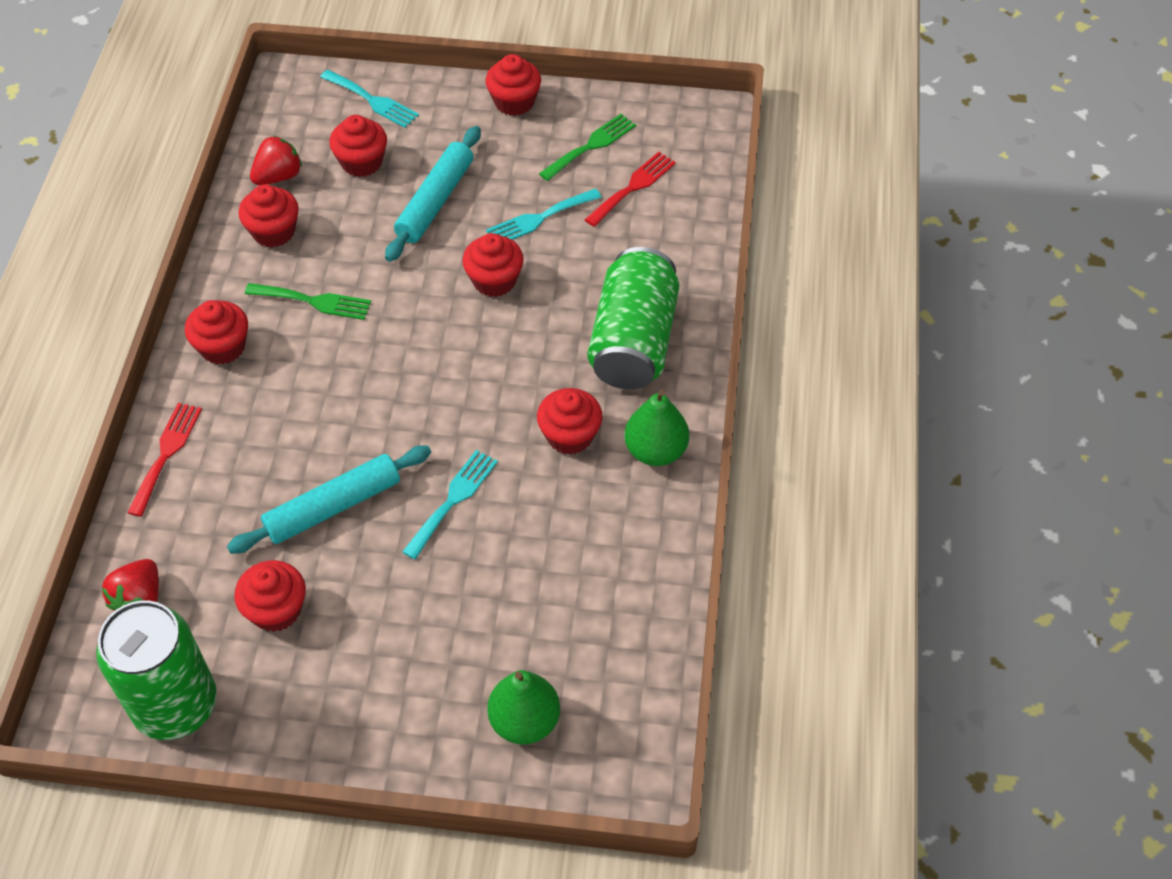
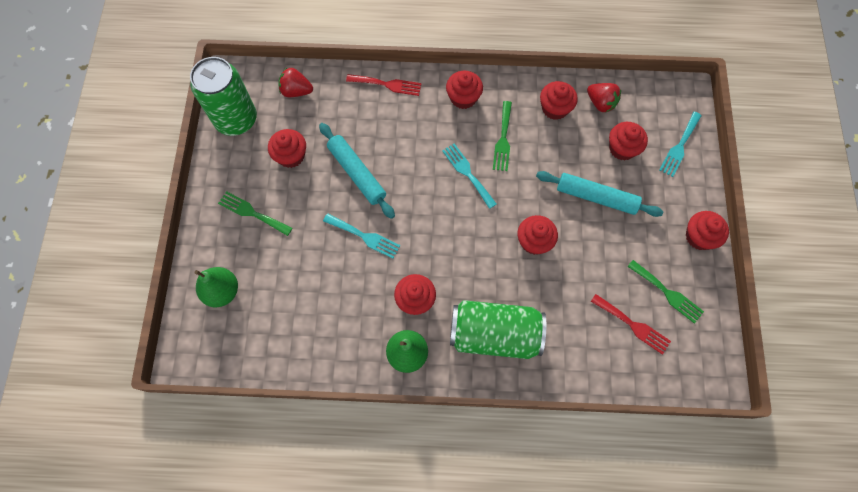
camera: 85 degrees right, 15 degrees up
(379, 674) = (252, 213): none -> green fork
(539, 218) = (592, 264): turquoise fork -> turquoise fork (467, 173)

